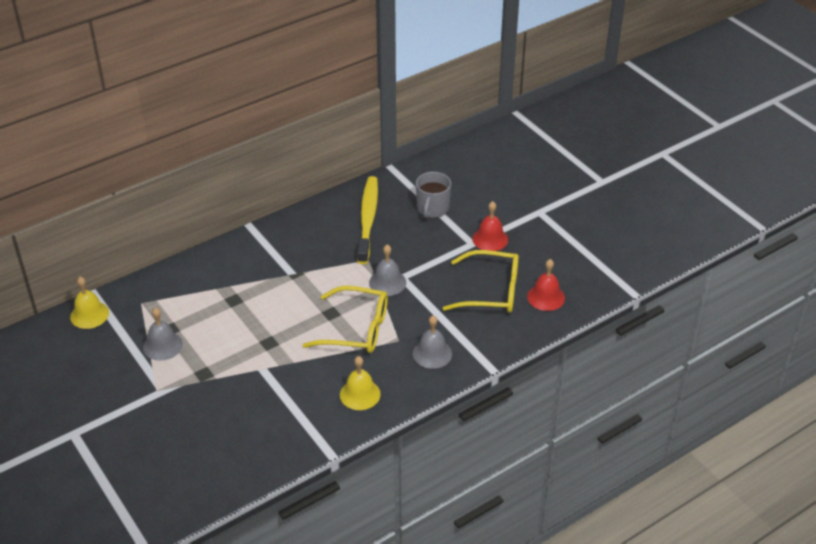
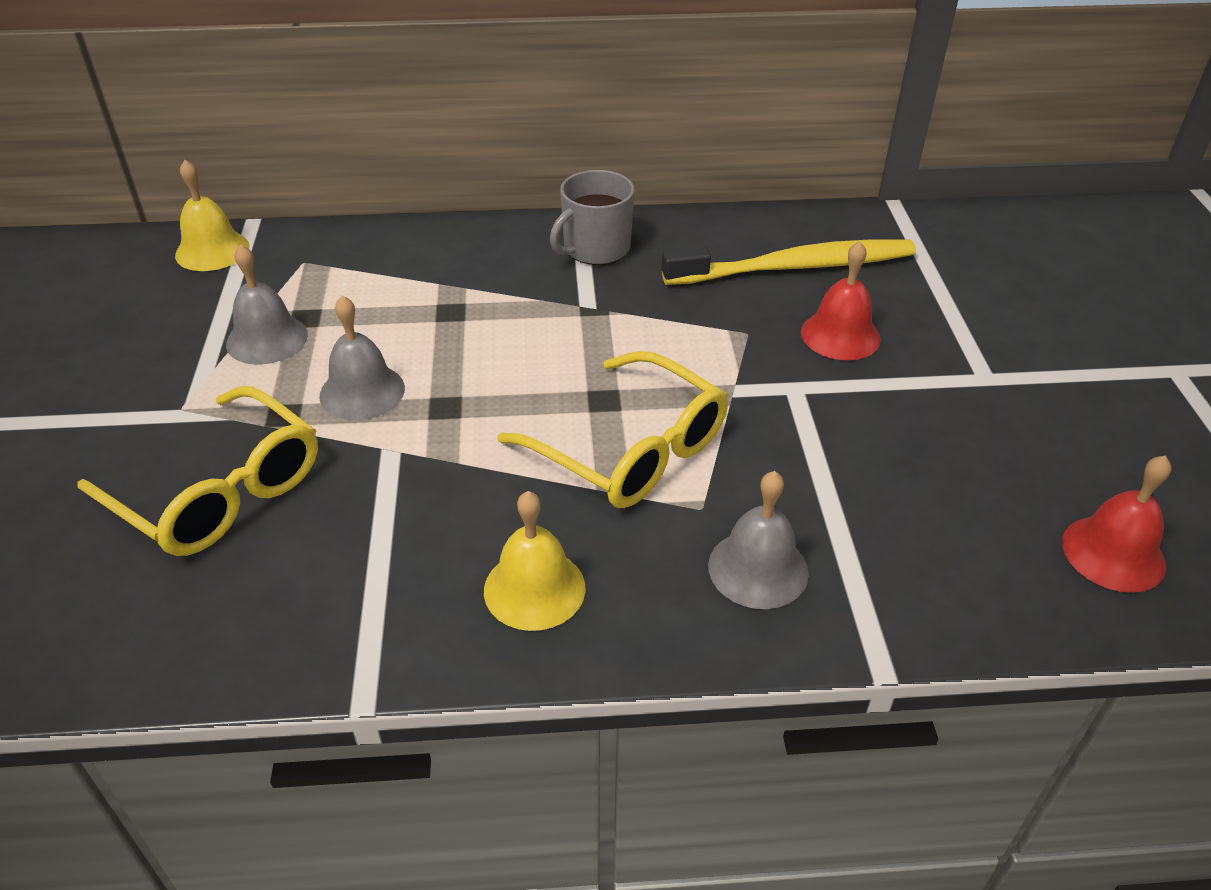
camera: 30 degrees right, 0 degrees up
(368, 219) = (795, 267): yellow toothbrush -> yellow toothbrush turned 45 degrees clockwise
(387, 282) = (757, 386): grey bell -> grey bell (362, 391)
(432, 208) = (936, 290): grey mug -> grey mug (595, 249)
(490, 239) = (1032, 383): red bell -> red bell (840, 335)
(491, 291) = (978, 487): yellow glasses -> yellow glasses (218, 490)

